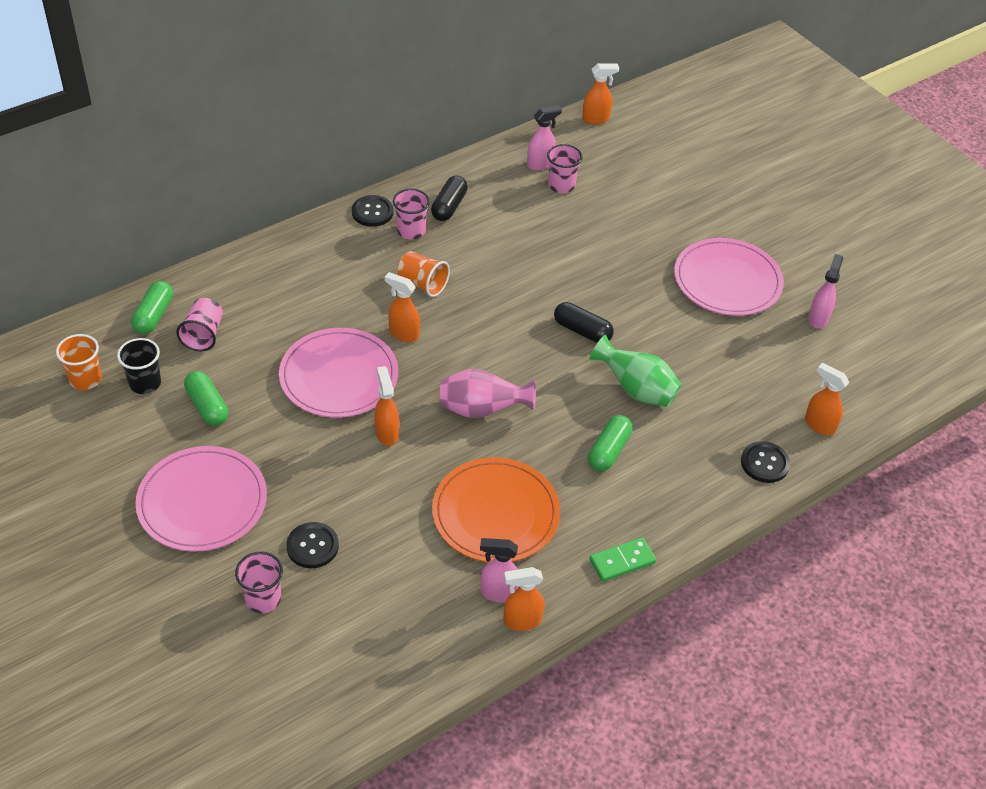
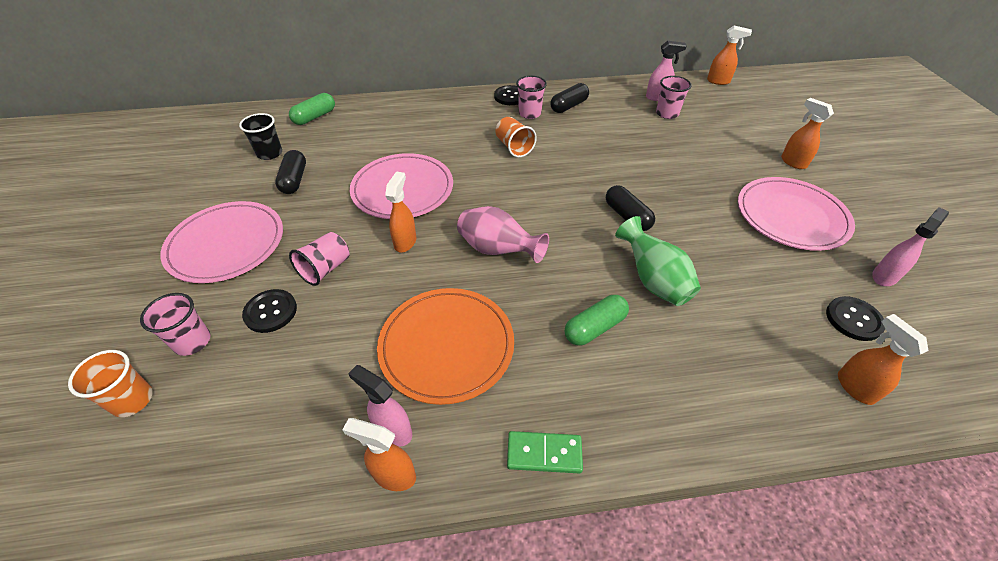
camera: 30 degrees right, 0 degrees up
(85, 379) = (237, 140): orange cup -> orange cup (132, 400)
(203, 335) = (334, 136): pink cup -> pink cup (325, 269)
(207, 406) = (294, 180): green capsule -> black capsule
(403, 333) = (474, 175): orange spray bottle -> orange spray bottle (793, 162)
(764, 463) = (768, 406): black button -> black button (853, 319)

